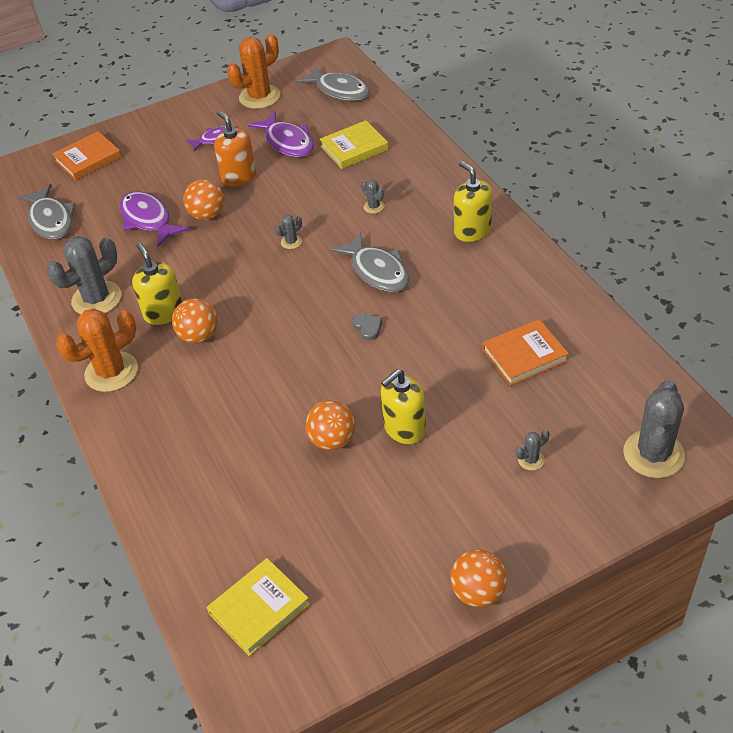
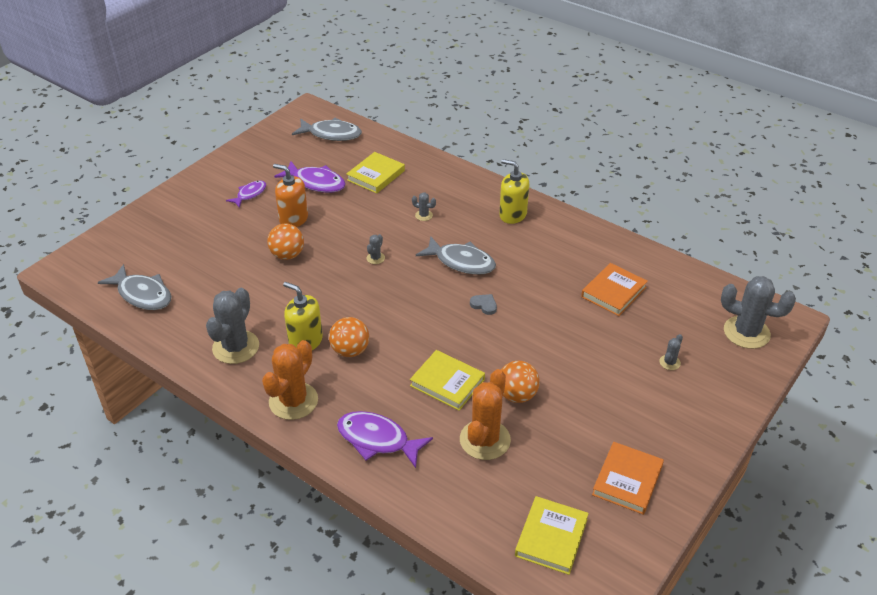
camera: 30 degrees left, 5 degrees down
(88, 159) = (141, 236): orange book -> orange book (627, 480)
(148, 220) = (236, 272): purple fish -> purple fish (377, 440)
(259, 97) = (265, 153): orange cactus -> orange cactus (485, 440)
(270, 402) = (447, 383): none -> yellow book
(404, 428) = (565, 369): yellow soap dispenser -> none
(478, 592) = (699, 465): orange ball -> none
(653, 454) = (746, 332): grey cactus -> grey cactus turned 60 degrees counterclockwise

